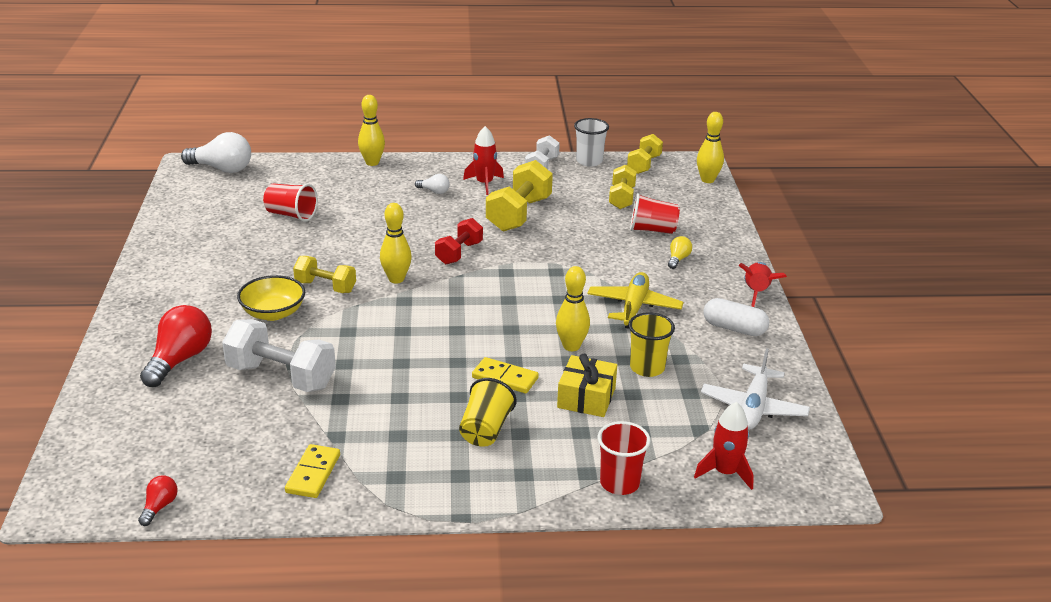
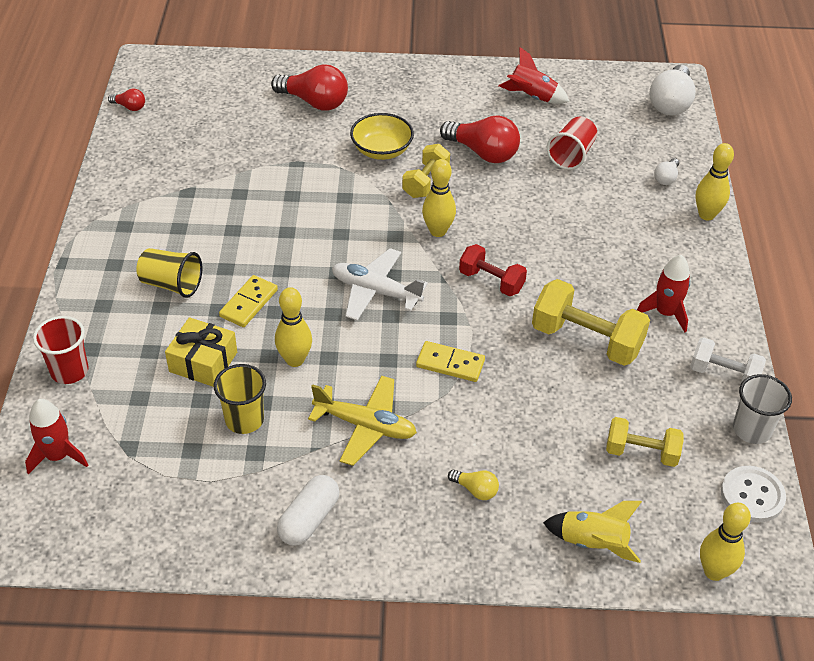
camera: 95 degrees right, 15 degrees up
(281, 377) = (279, 159): white dumbbell -> none
(283, 257) = (483, 153): none -> red light bulb
(313, 474) = (143, 180): yellow domino -> yellow domino (450, 364)
(434, 191) = (638, 266): white light bulb -> white light bulb (666, 178)
(644, 165) = (752, 495): yellow dumbbell -> white button
(652, 230) = (553, 474): red cup -> none
(704, 217) = (592, 543): none -> yellow rocket
(753, 407) = (154, 504): white plane -> white plane (375, 291)
(756, 293) = (387, 563): red rocket -> red rocket (532, 97)

